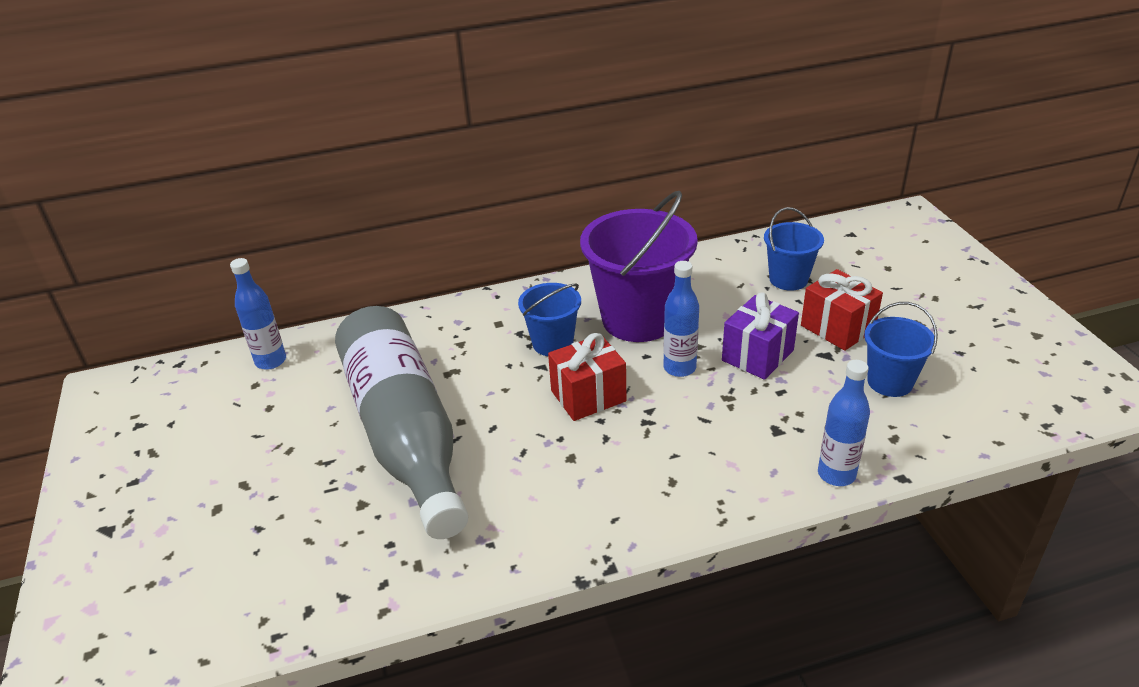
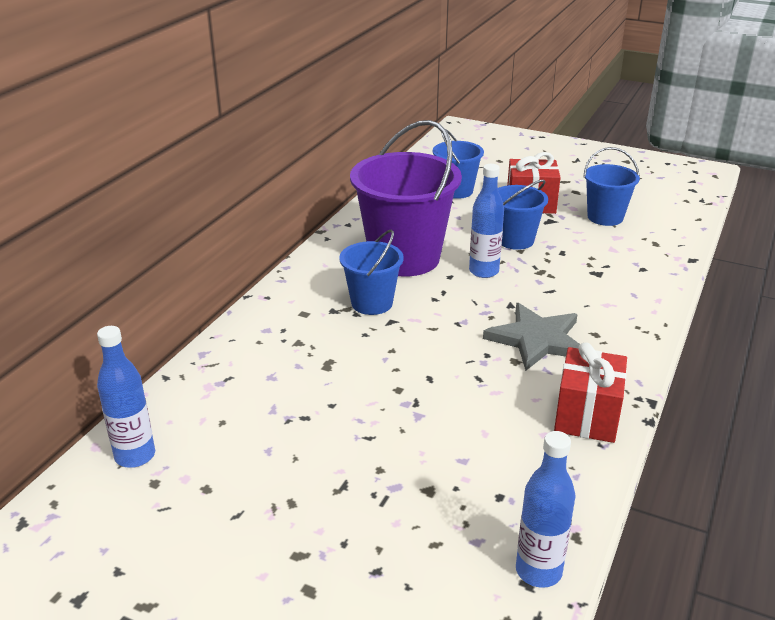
camera: 50 degrees left, 5 degrees down
(405, 434) = (371, 424): grey bottle -> none
(588, 396) = (458, 319): red gift -> red gift (587, 416)
(617, 453) = (537, 339): none -> grey star
(757, 355) = (515, 240): purple gift -> blue bucket
(836, 474) = (663, 276): blue bottle -> blue bottle (538, 571)

